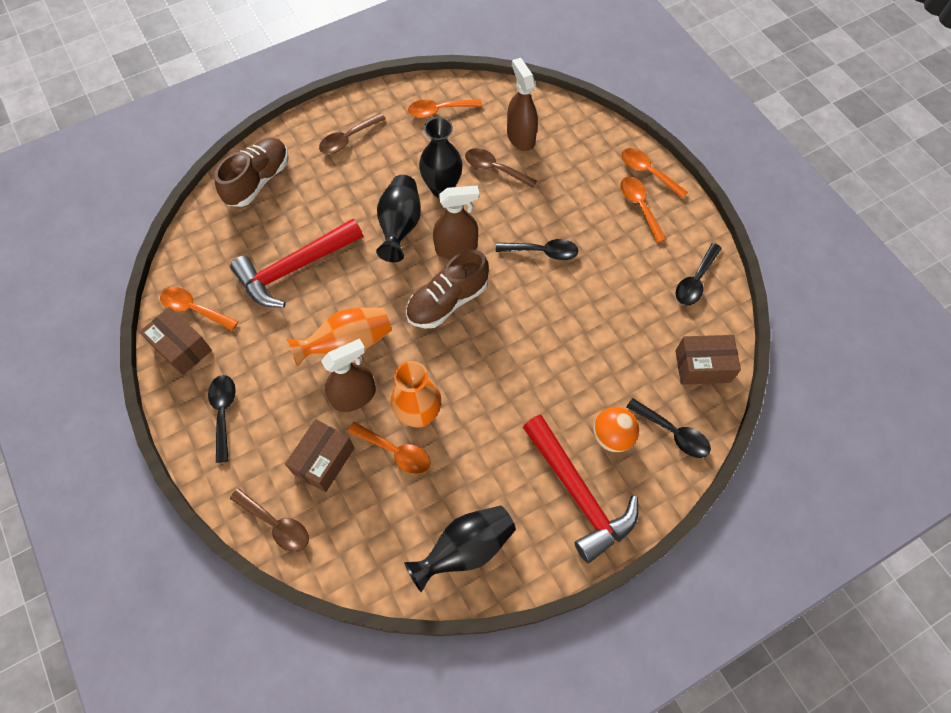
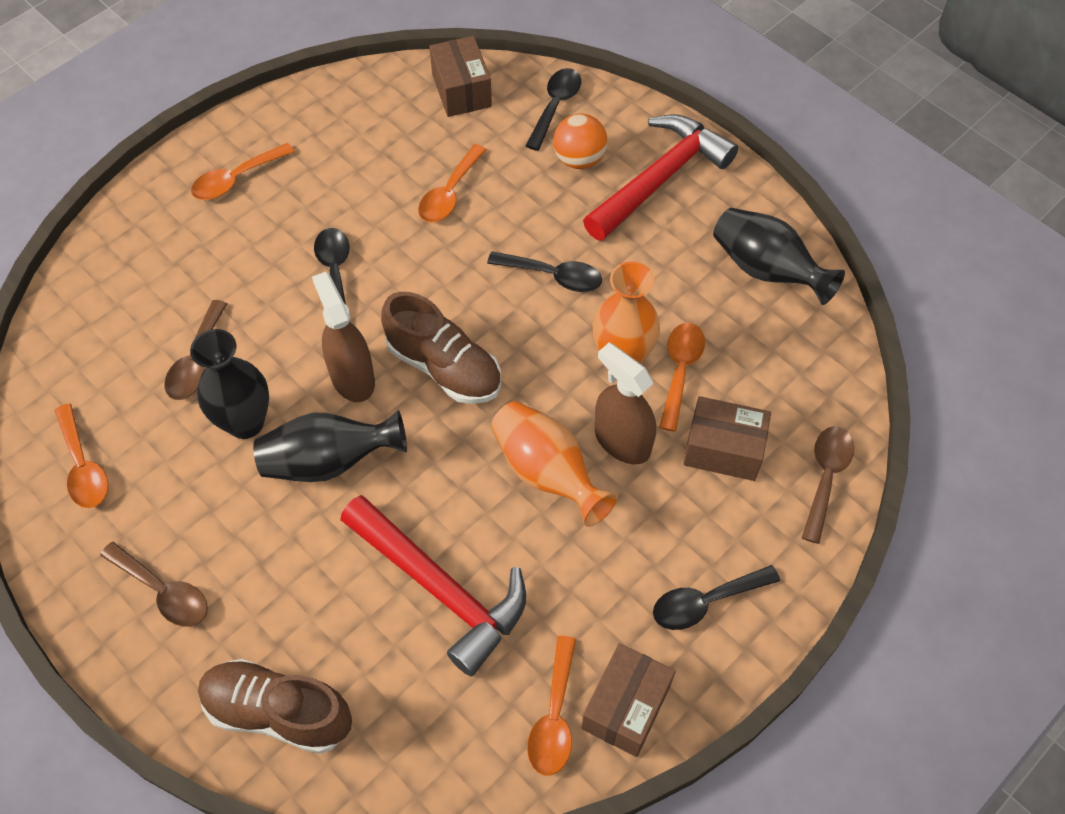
camera: 105 degrees left, 5 degrees down
(520, 137) = (128, 340): brown spray bottle -> none
(647, 172) = (174, 178): orange spoon -> orange spoon (449, 193)
(695, 281) = (343, 109): black spoon -> black spoon (553, 276)

